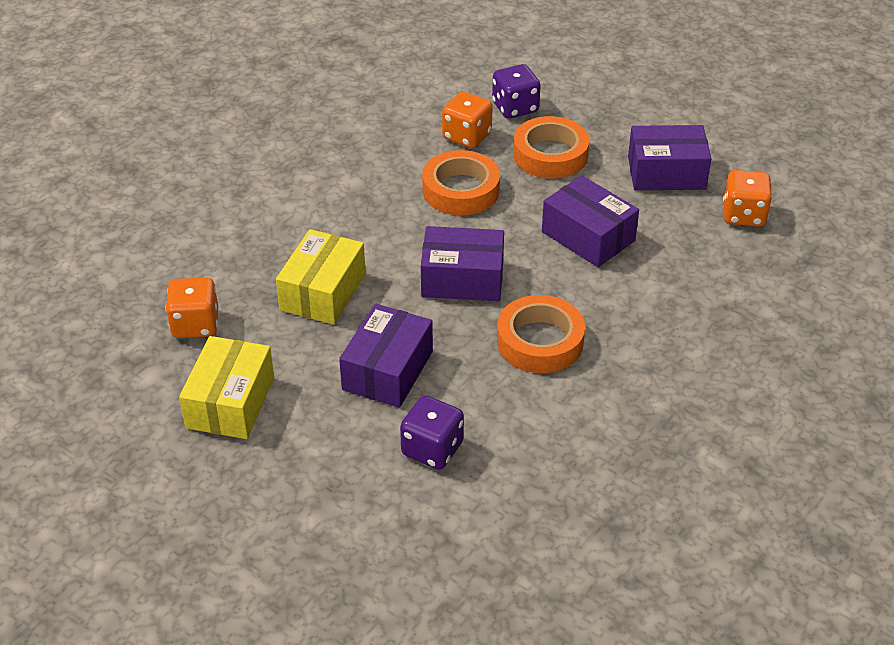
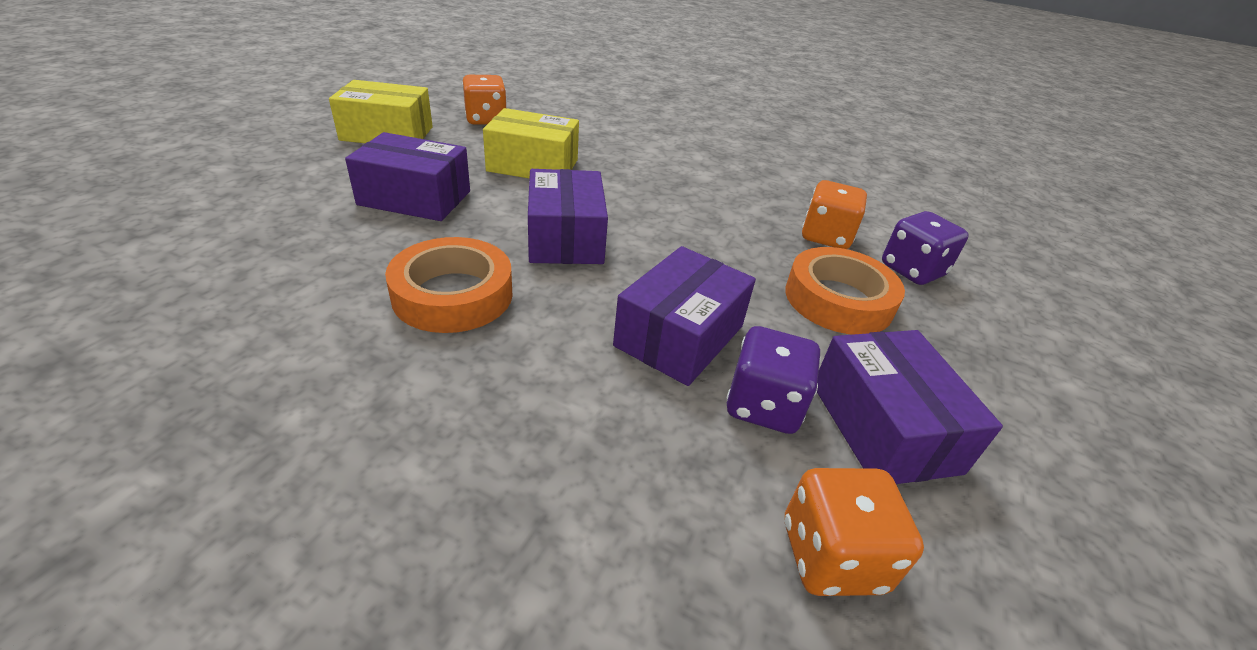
camera: 75 degrees right, 5 degrees down
(432, 449) = (283, 224): purple dice -> purple dice (763, 405)
(461, 190) = (724, 234): orange tape -> none

